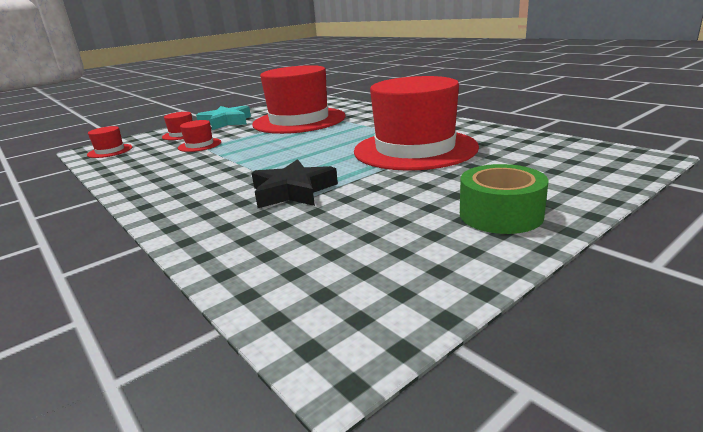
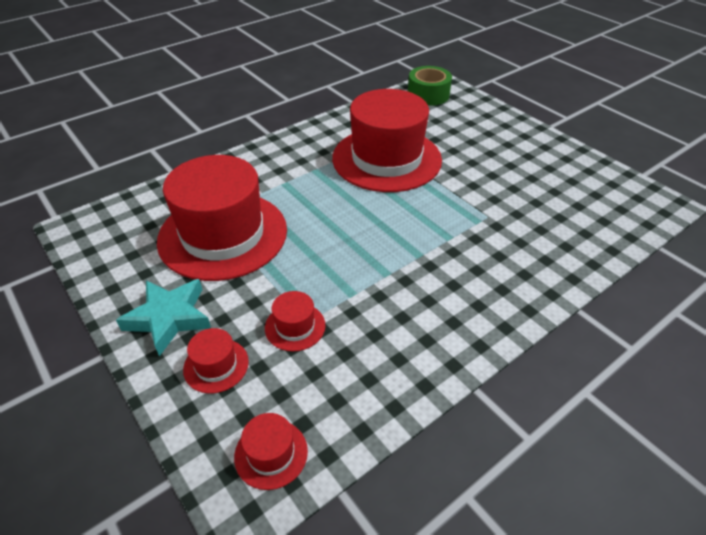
camera: 90 degrees left, 20 degrees up
(293, 191) = (478, 227): black star -> none
(500, 214) = (522, 143): green tape -> green tape (428, 94)

